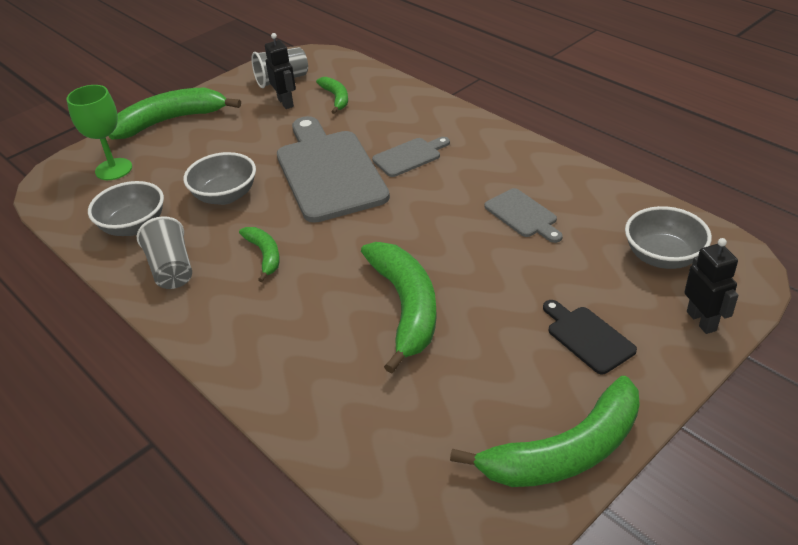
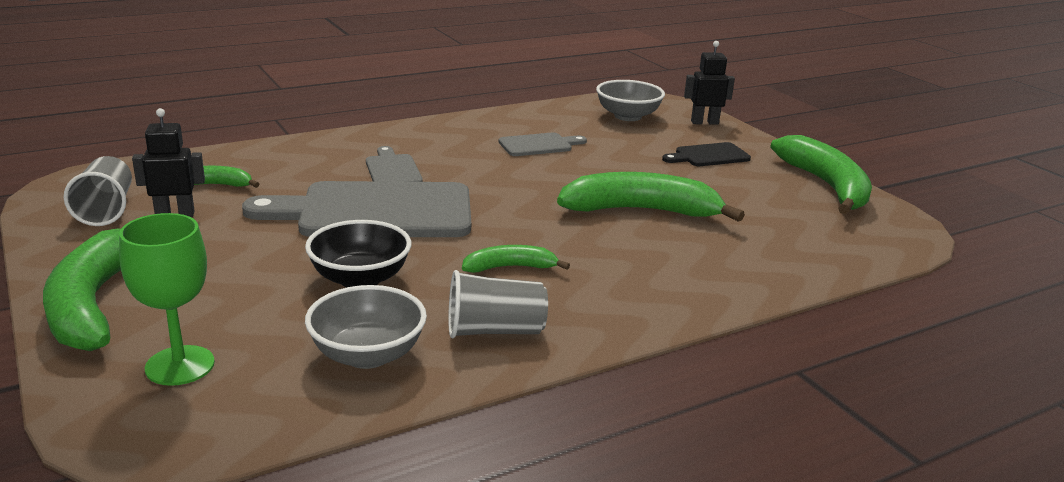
camera: 80 degrees left, 15 degrees down
(225, 196) = (360, 279): grey bowl -> black bowl

